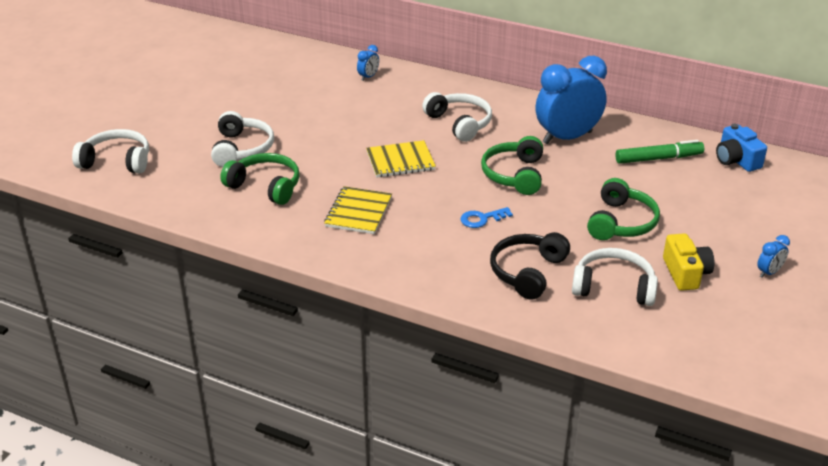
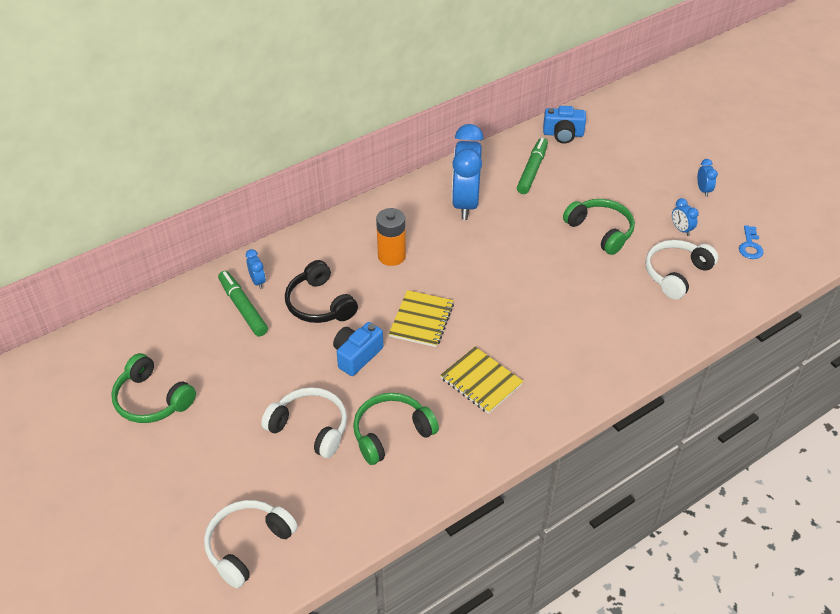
camera: 60 degrees left, 10 degrees up
(332, 144) = (357, 355): none -> blue camera
(335, 81) = (243, 308): none -> green marker
(459, 123) = (391, 256): white headphones -> orange battery
(482, 219) = (544, 306): blue key -> blue key (750, 246)
(514, 175) = (496, 258): green headphones -> green headphones (152, 399)
(527, 272) = (631, 312): black headphones -> black headphones (319, 304)
(685, 273) = (681, 229): yellow camera -> blue clock

